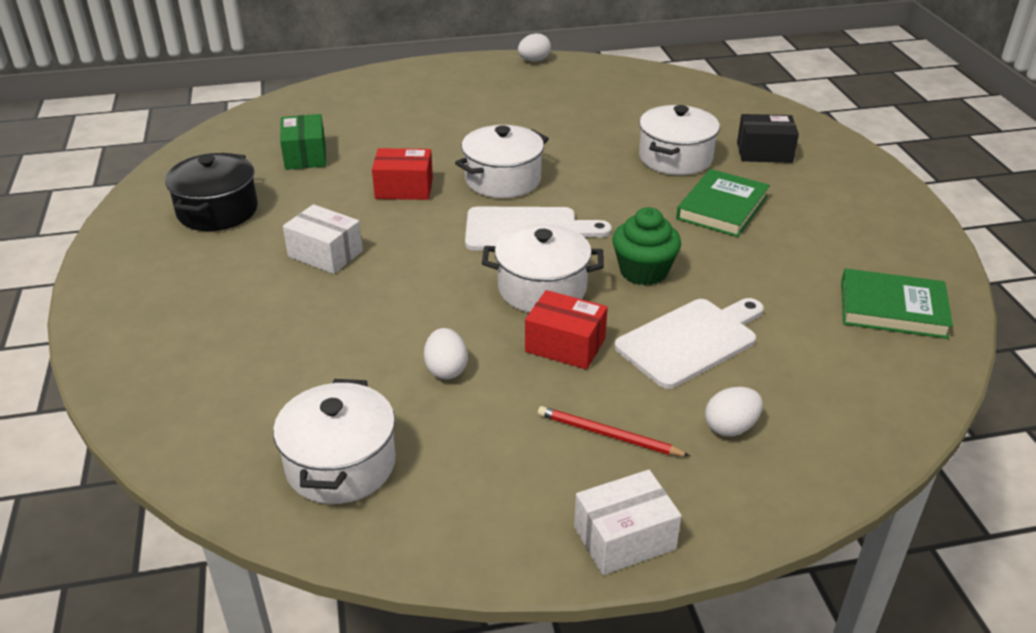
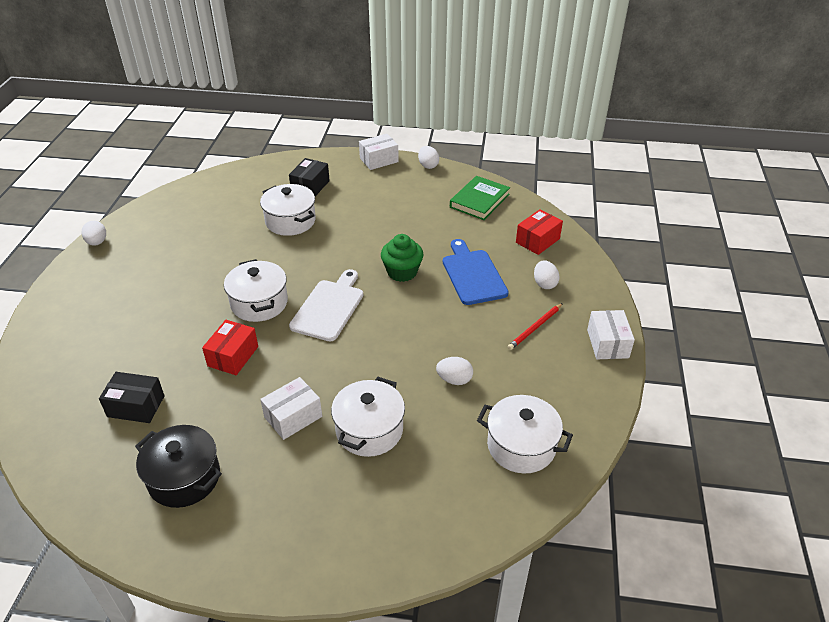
camera: 70 degrees left, 5 degrees up
(305, 155) = (136, 406): green box -> black box
(542, 288) = (396, 318): white pot -> white pot (369, 430)
(565, 345) = (455, 323): red box -> red box (537, 240)
(690, 340) = (473, 275): white cutting board -> blue cutting board
(722, 207) = (357, 222): green book -> none
(891, 189) = (379, 160): none -> white box
(931, 236) = (428, 165): none -> white egg

